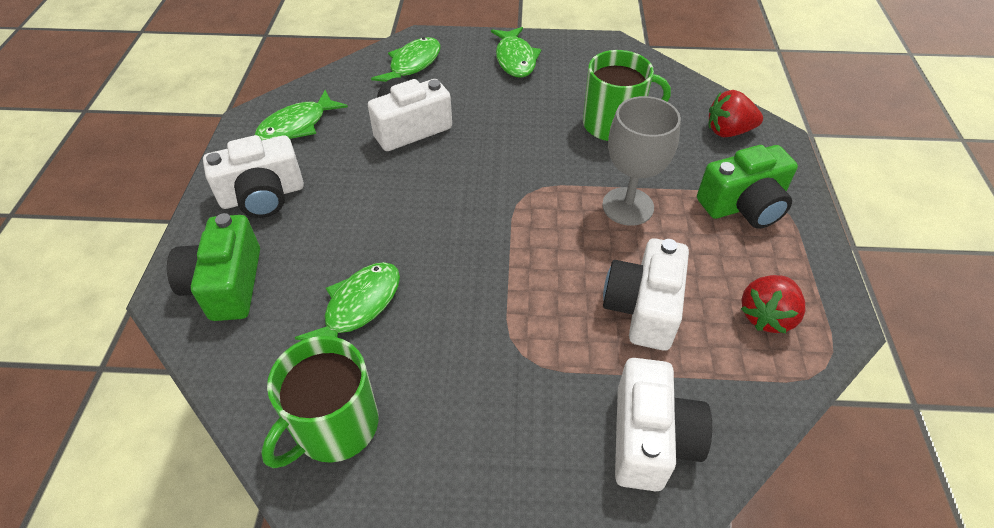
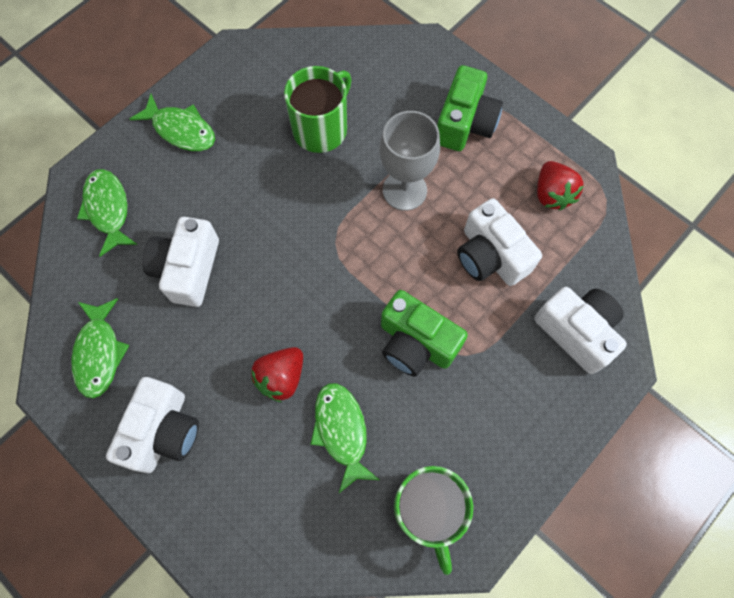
camera: 50 degrees left, 20 degrees up
(226, 285) = (239, 513): green camera -> green camera (416, 343)
(728, 131) = (396, 67): red strawberry -> red strawberry (281, 377)

